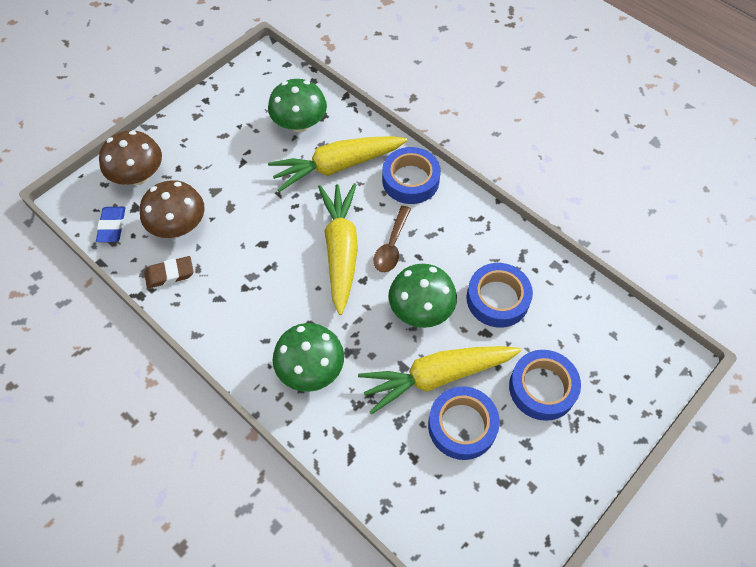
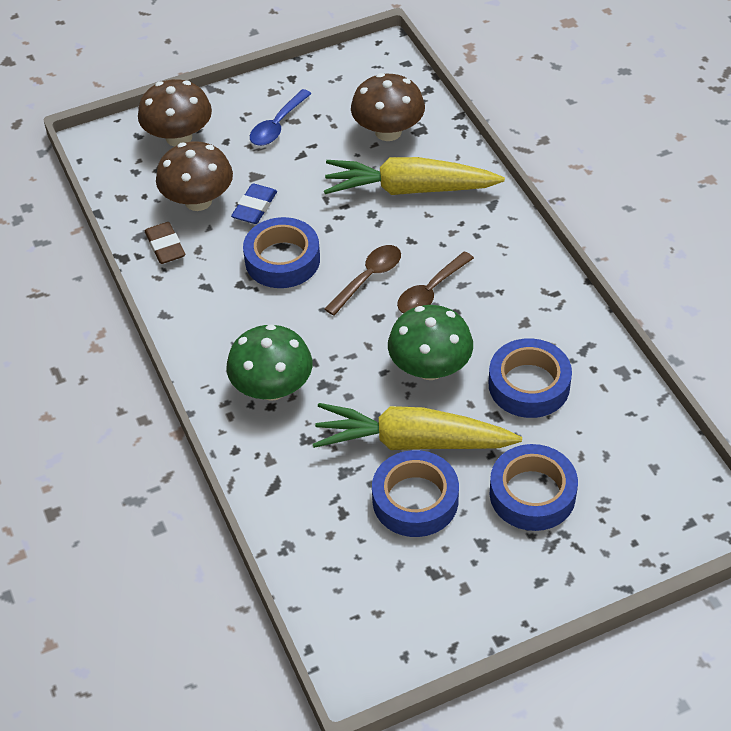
camera: 25 degrees right, 10 degrees down
(112, 226) = (126, 180): blue eraser -> blue eraser (254, 207)
(170, 274) = (165, 246): brown eraser -> brown eraser turned 60 degrees clockwise
(213, 143) = (277, 126): none -> blue spoon
(299, 124) = (388, 132): green mushroom -> brown mushroom
(341, 250) = (368, 278): yellow carrot -> brown spoon
(410, 180) = (490, 228): blue tape -> blue tape (282, 260)

